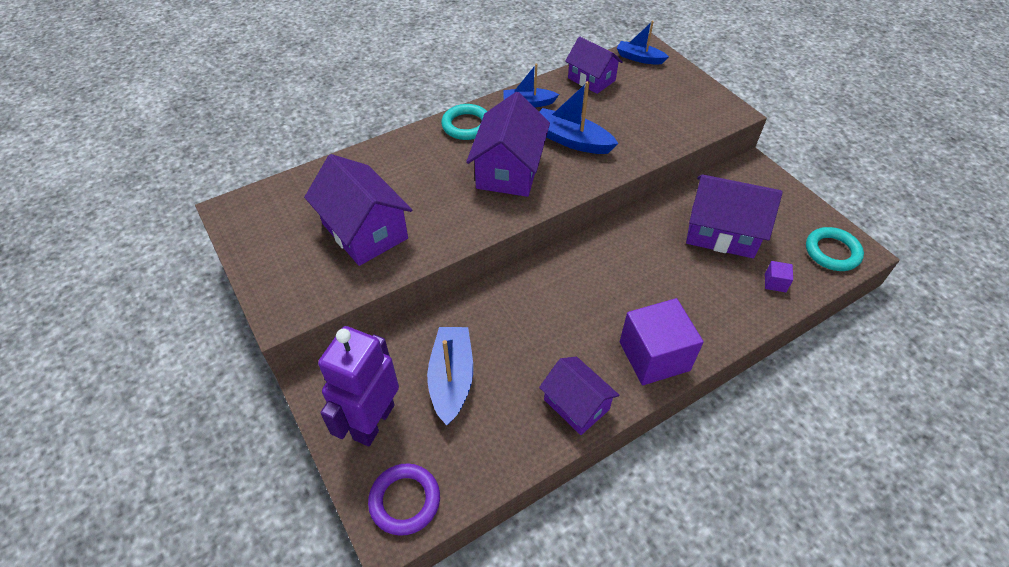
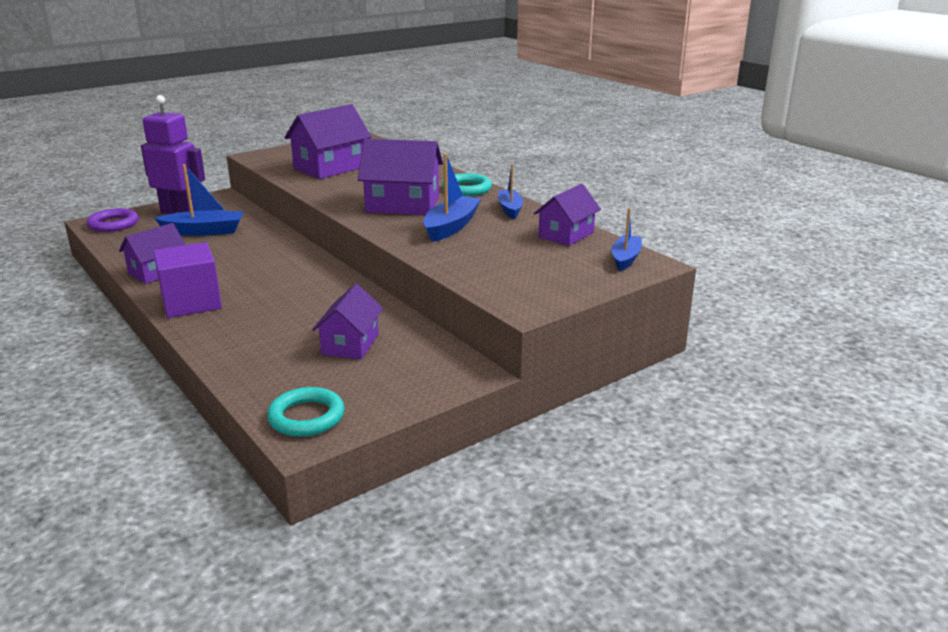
camera: 85 degrees right, 25 degrees down
(722, 232) = (350, 344): purple house -> purple house, size x0.65
(775, 283) = (264, 371): purple cube -> none

